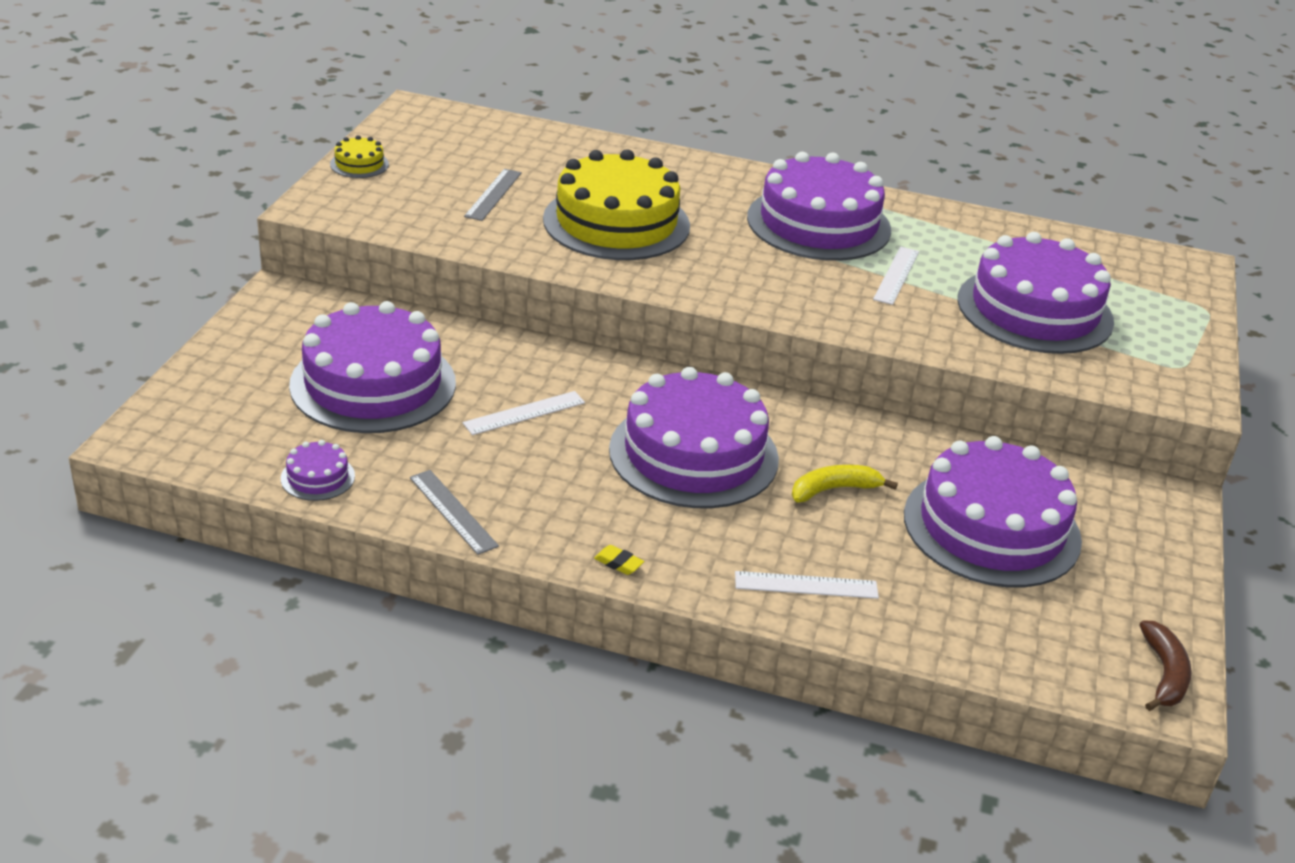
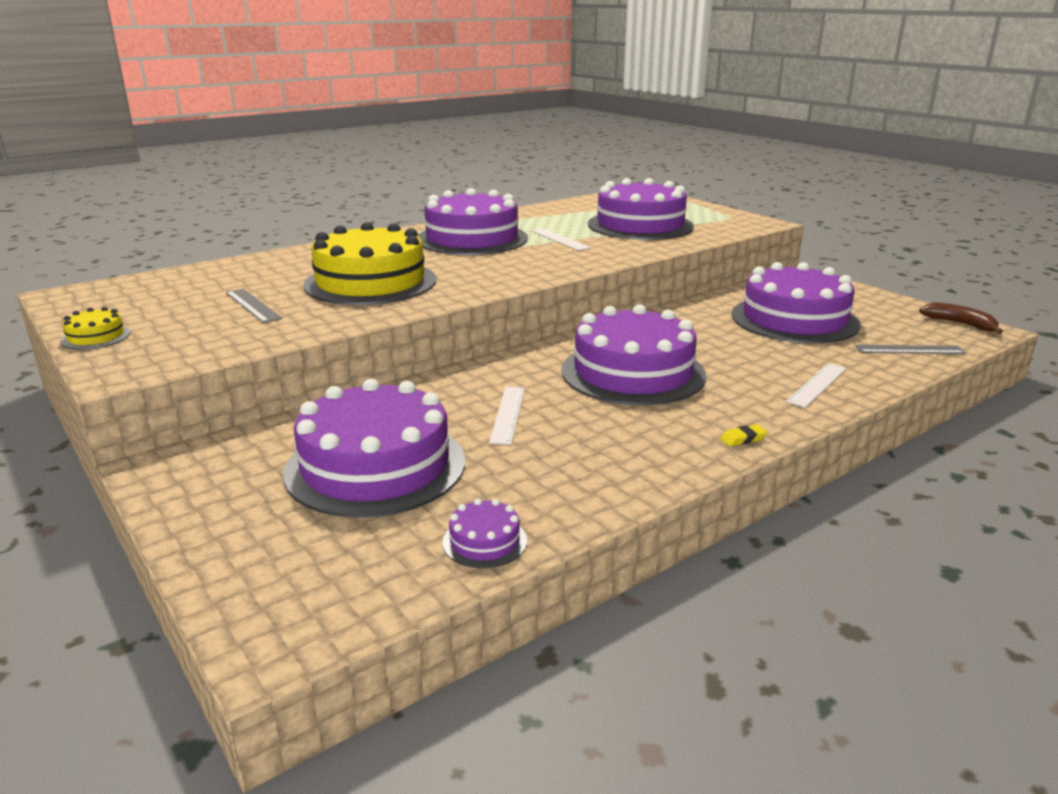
camera: 50 degrees left, 10 degrees down
(452, 511) = (610, 487): grey ruler -> grey ruler (909, 350)
(834, 490) = (718, 345): yellow banana -> none

